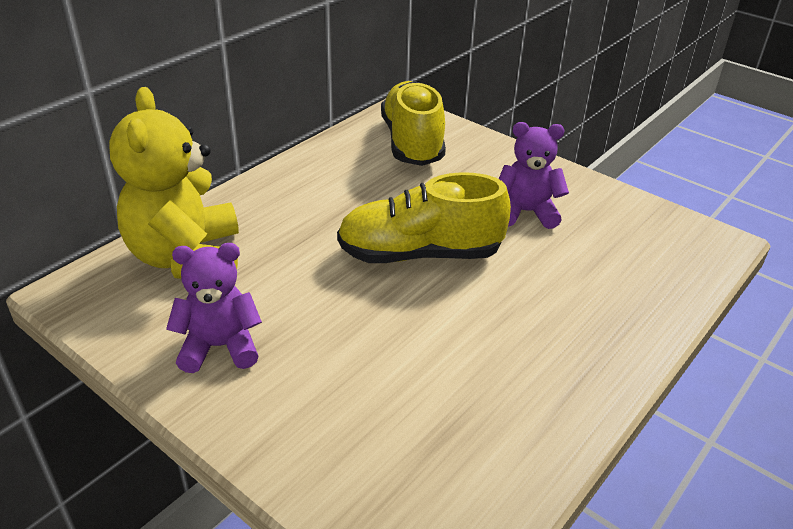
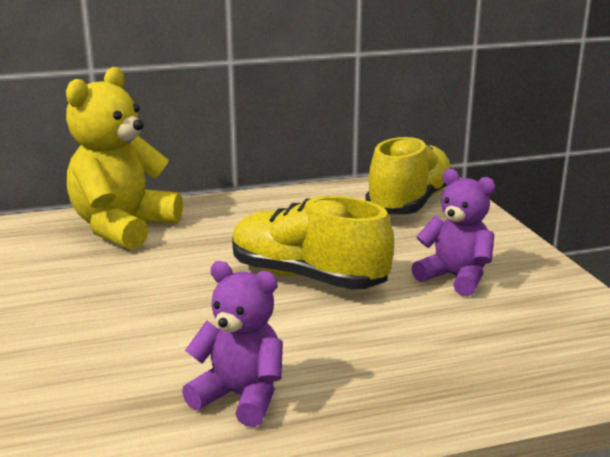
camera: 35 degrees right, 15 degrees down
(220, 347) = (70, 285): purple teddy bear -> purple teddy bear (240, 397)

